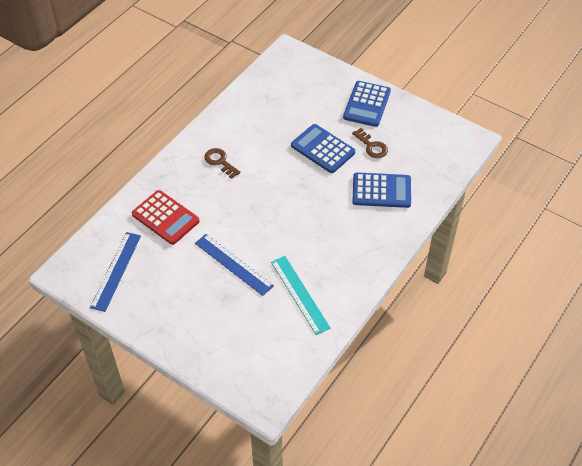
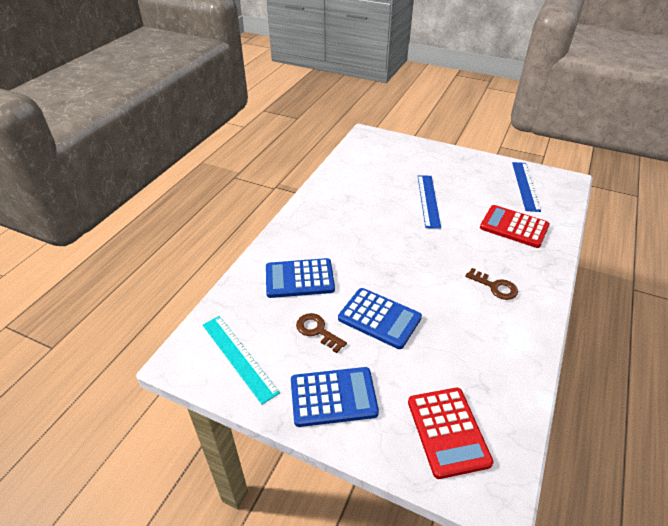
camera: 170 degrees right, 10 degrees down
(233, 264) = (428, 200): blue ruler -> blue ruler turned 60 degrees clockwise
(300, 294) = (362, 188): turquoise ruler -> turquoise ruler (239, 357)
(301, 79) = (448, 431): none -> red calculator
(367, 104) = (333, 397): blue calculator -> blue calculator turned 75 degrees clockwise

